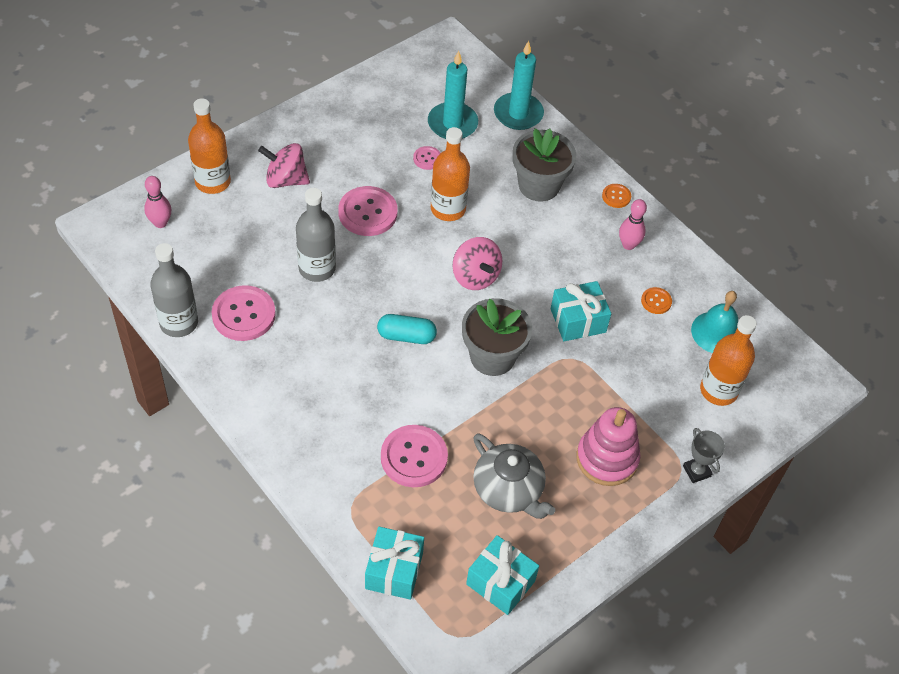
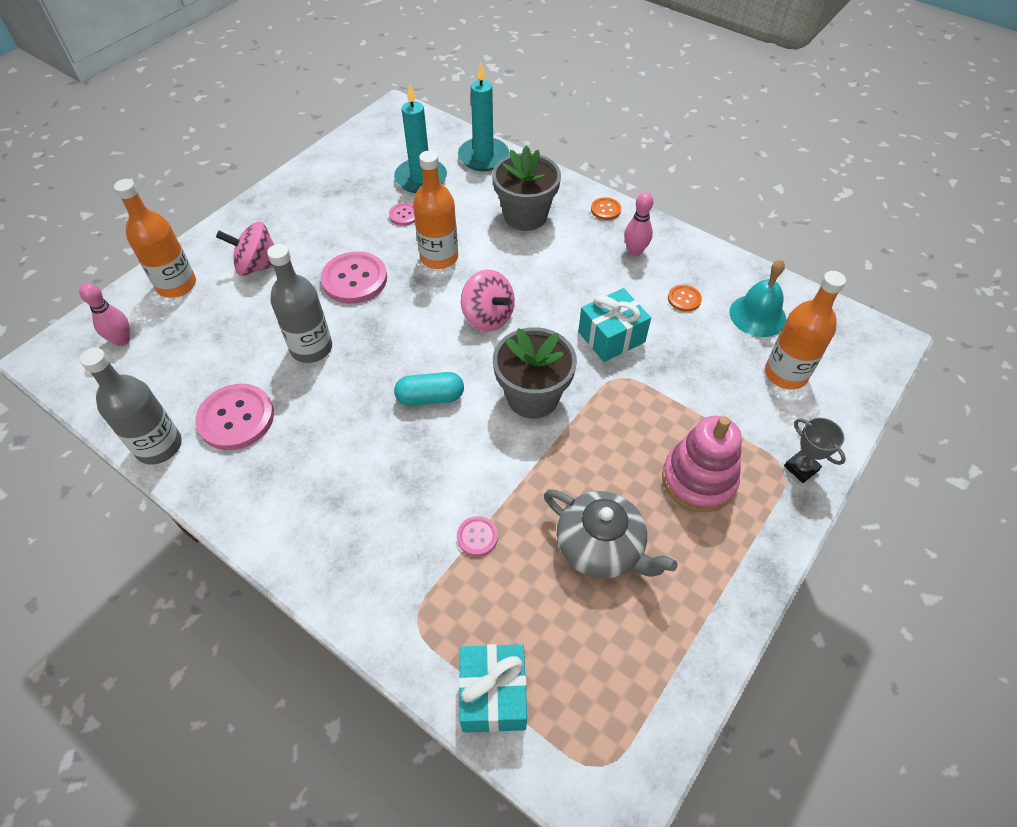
camera: 10 degrees left, 0 degrees up
(414, 457) = (477, 537): pink button -> pink button, size x0.50
(500, 582) = (630, 672): turquoise gift -> none

